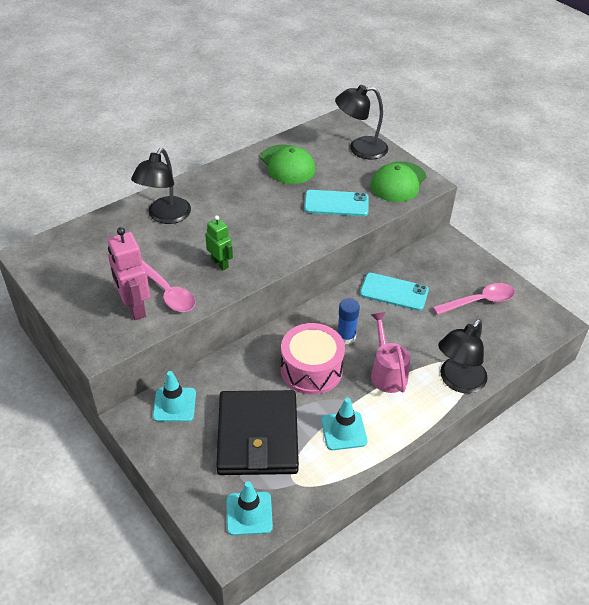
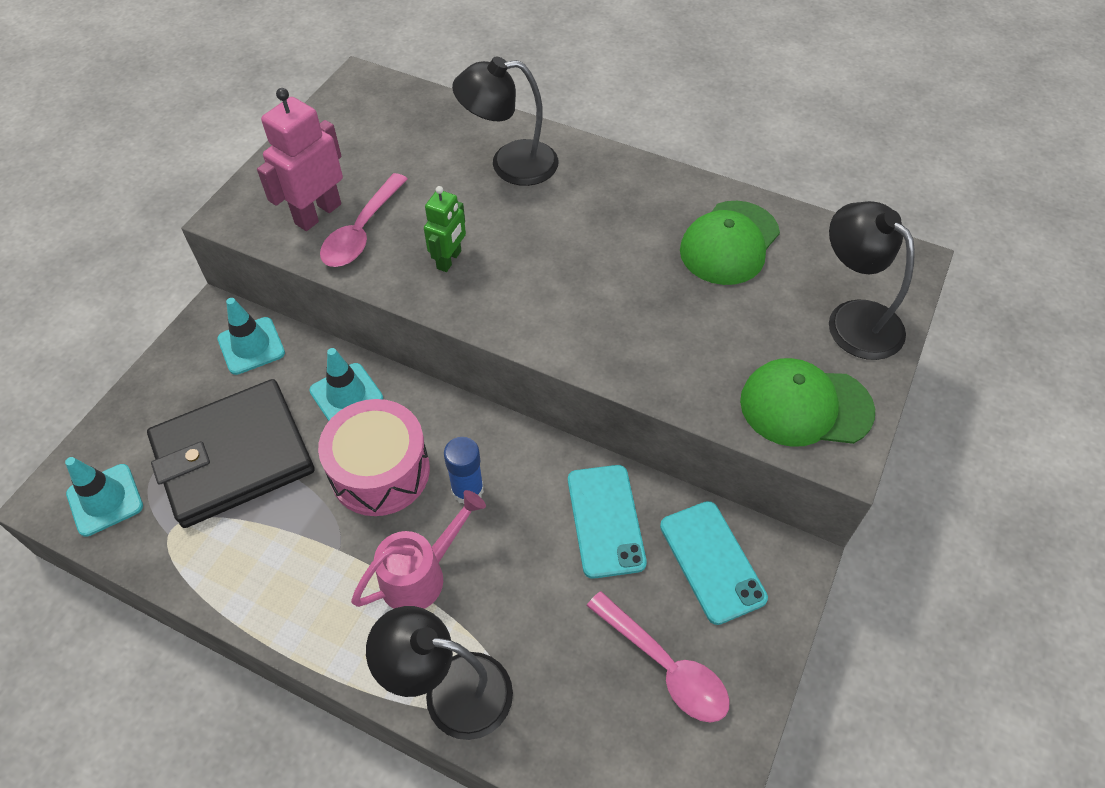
camera: 65 degrees right, 10 degrees up
(336, 203) = (679, 341): turquoise phone -> turquoise phone (712, 561)
(343, 431) = (280, 558): turquoise traffic cone -> turquoise traffic cone (346, 395)

